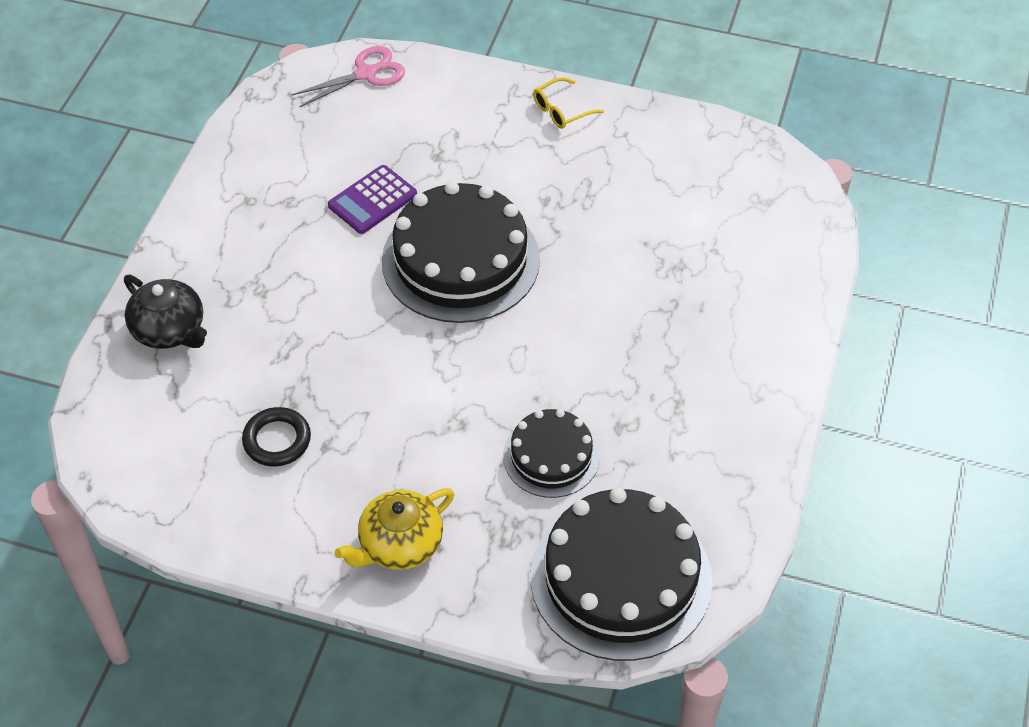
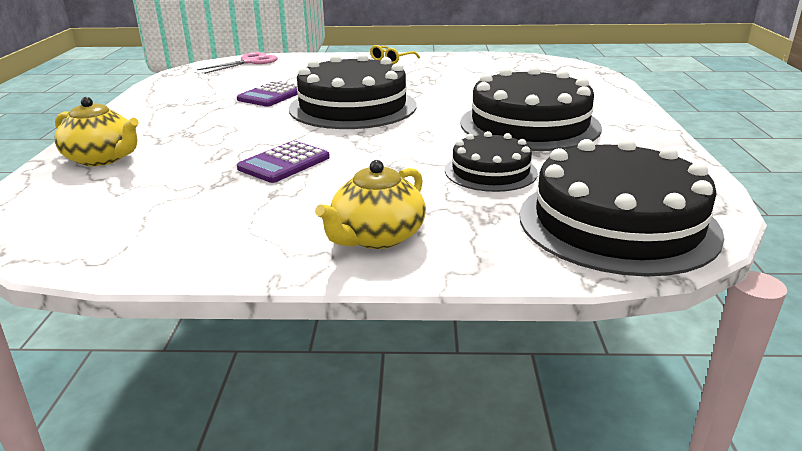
camera: 15 degrees left, 25 degrees down
(170, 330) = (103, 158): black teapot -> yellow teapot
(277, 440) = (221, 197): black ring -> none
(349, 386) = (284, 163): none -> purple calculator
(647, 360) = (529, 125): none -> black cake

